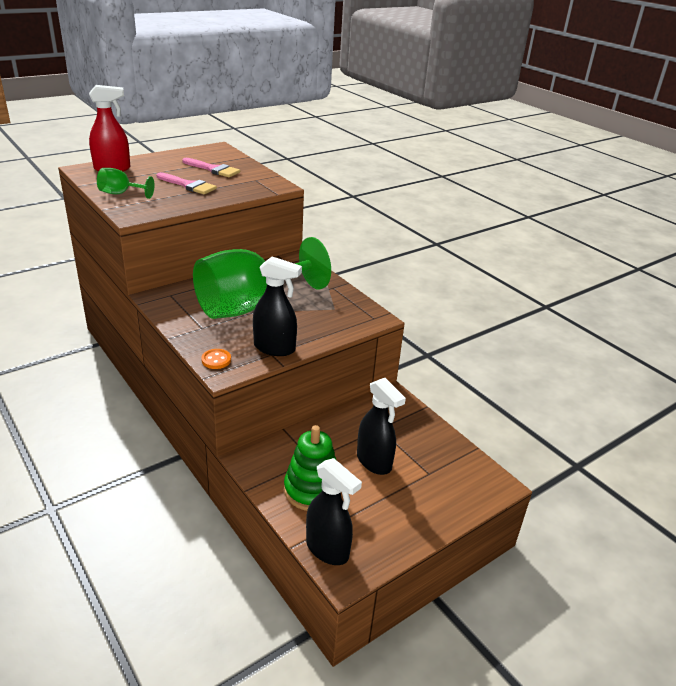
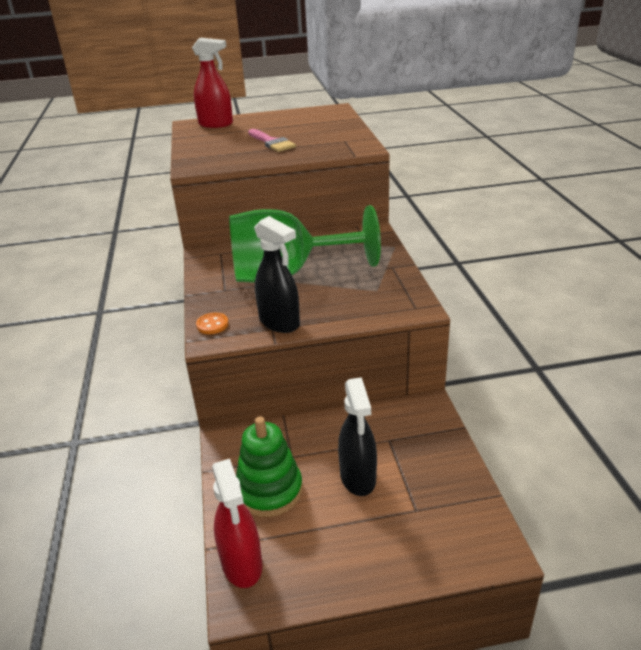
camera: 30 degrees right, 0 degrees up
(121, 194) = (201, 147): green goblet -> none
(213, 169) = (310, 128): pink brush -> none
(327, 549) = (242, 564): black spray bottle -> red spray bottle

